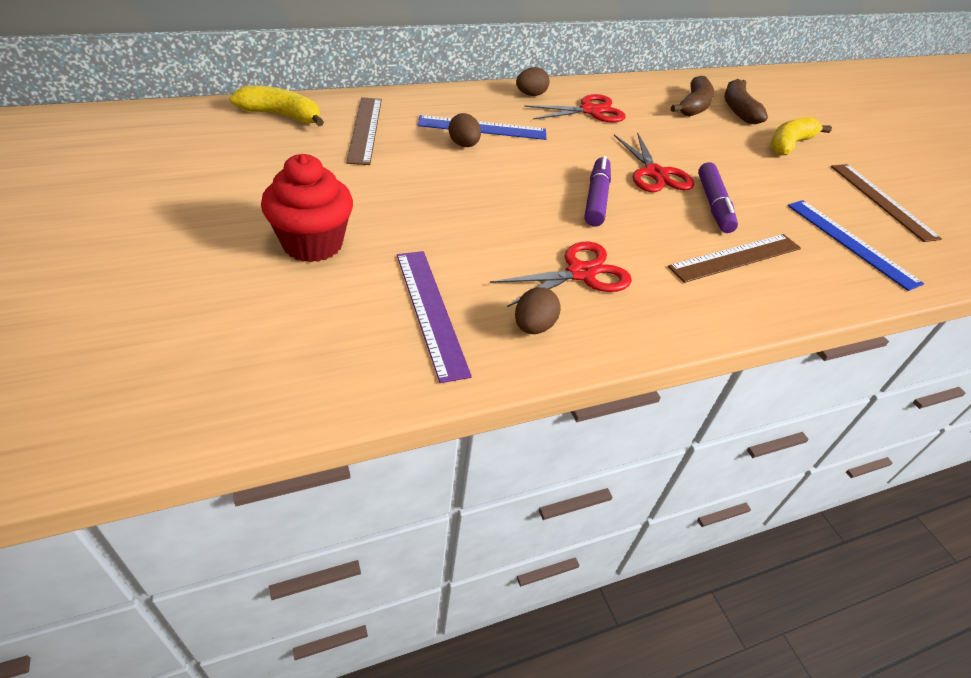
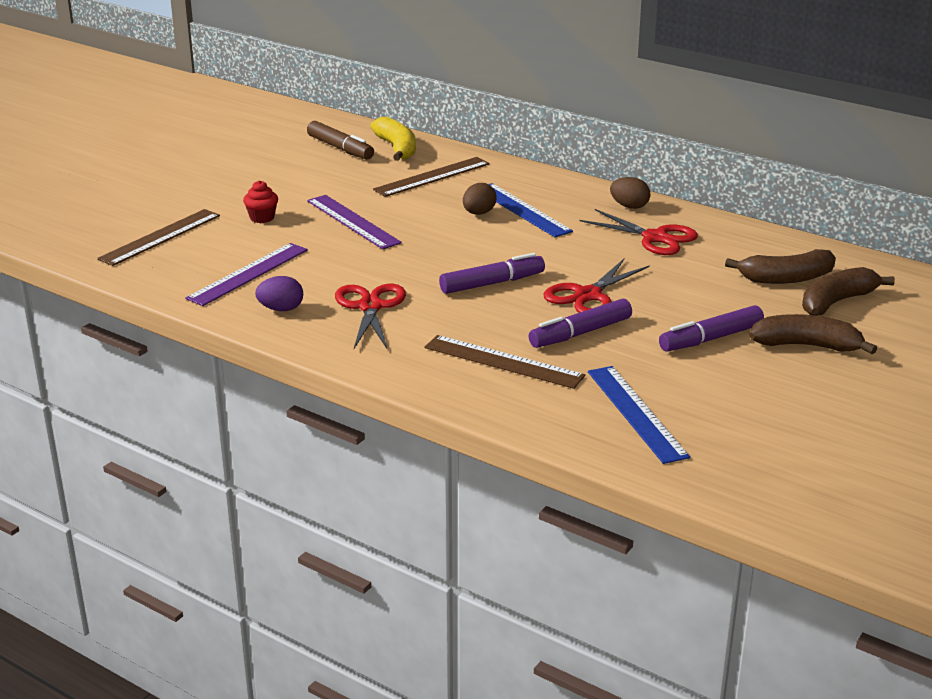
camera: 60 degrees right, 15 degrees down
(232, 137) = (340, 148): none -> brown marker
(313, 244) = (262, 218): red cupcake -> red cupcake, size x0.51
(396, 202) = (352, 222): none -> purple ruler
(533, 326) = (281, 309): brown egg -> purple egg
(580, 273) = (370, 307): red scissors -> red scissors turned 120 degrees counterclockwise
(758, 166) = (710, 339): none -> purple marker
(789, 144) = (807, 346): yellow banana -> brown banana
(851, 242) = (636, 413): blue ruler -> blue ruler turned 45 degrees counterclockwise
(882, 201) = (774, 419): brown ruler -> brown ruler (160, 237)

